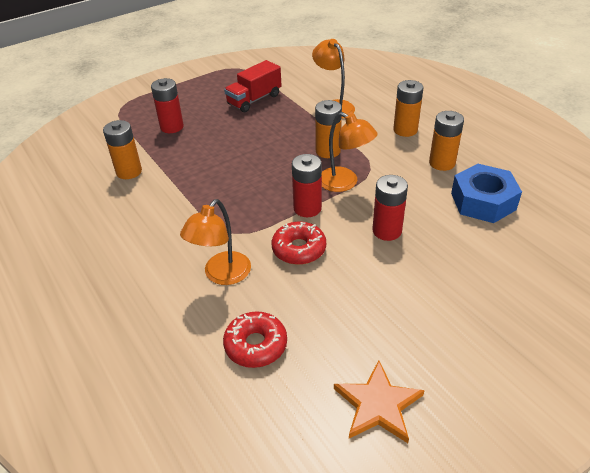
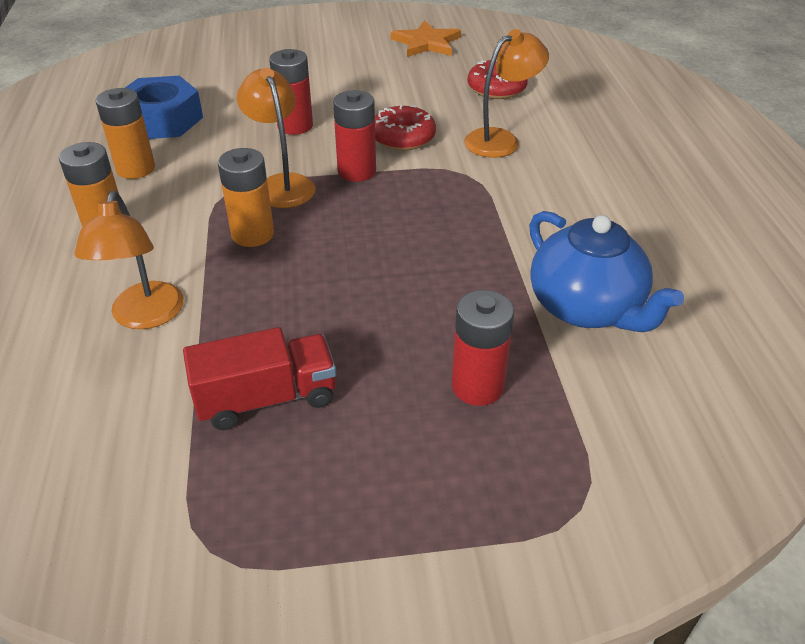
camera: 155 degrees left, 0 degrees up
(129, 171) = (586, 308): orange battery -> blue teapot

